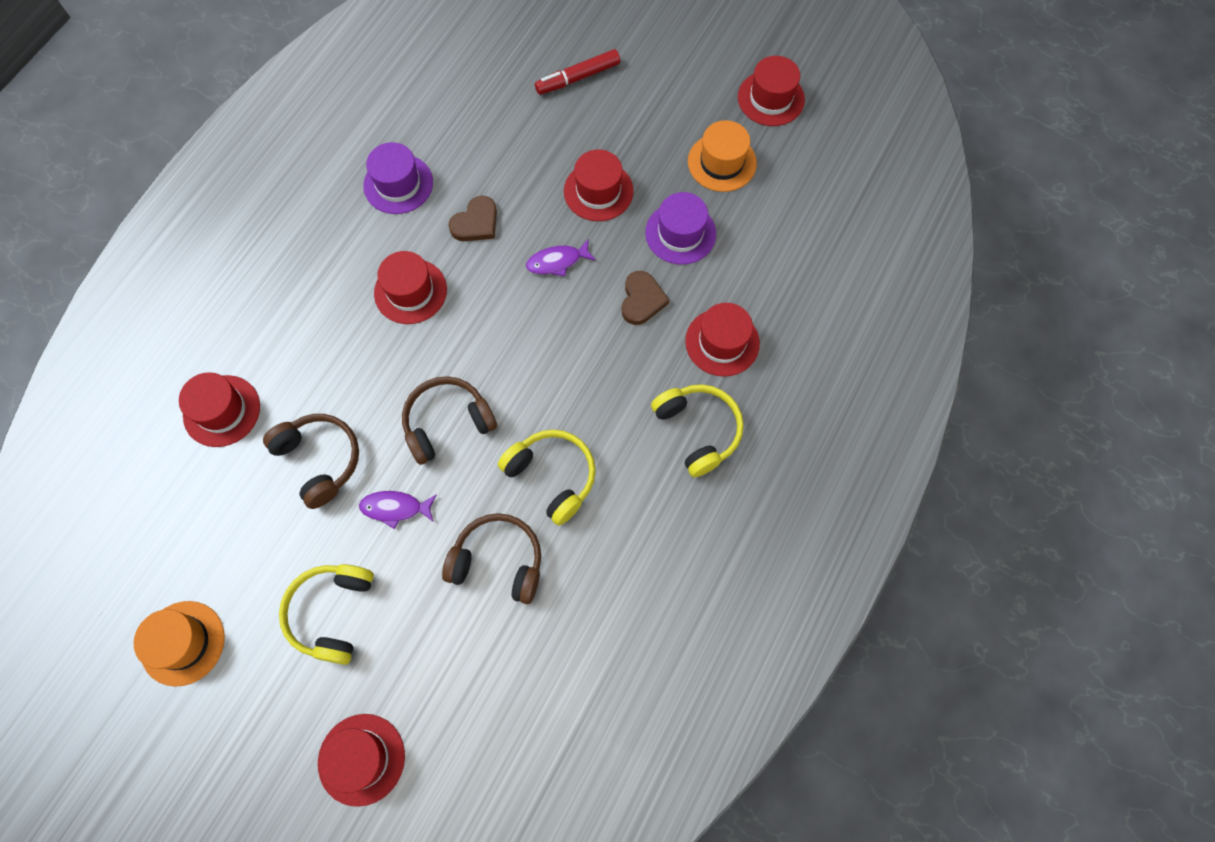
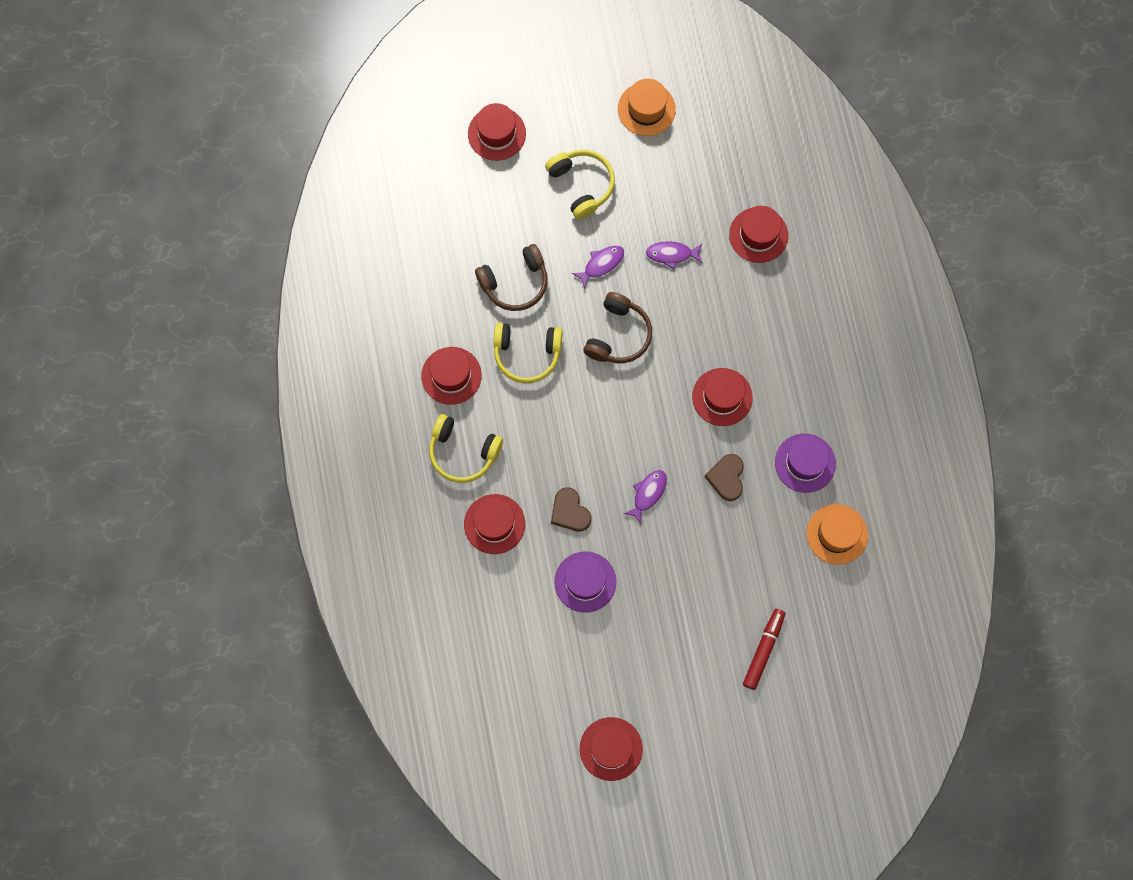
camera: 140 degrees right, 5 degrees up
(319, 460) = (672, 254): brown headphones -> purple fish
(598, 191) = (667, 568): red hat -> red hat (451, 375)
(722, 162) = (602, 662): orange hat -> orange hat (837, 534)

